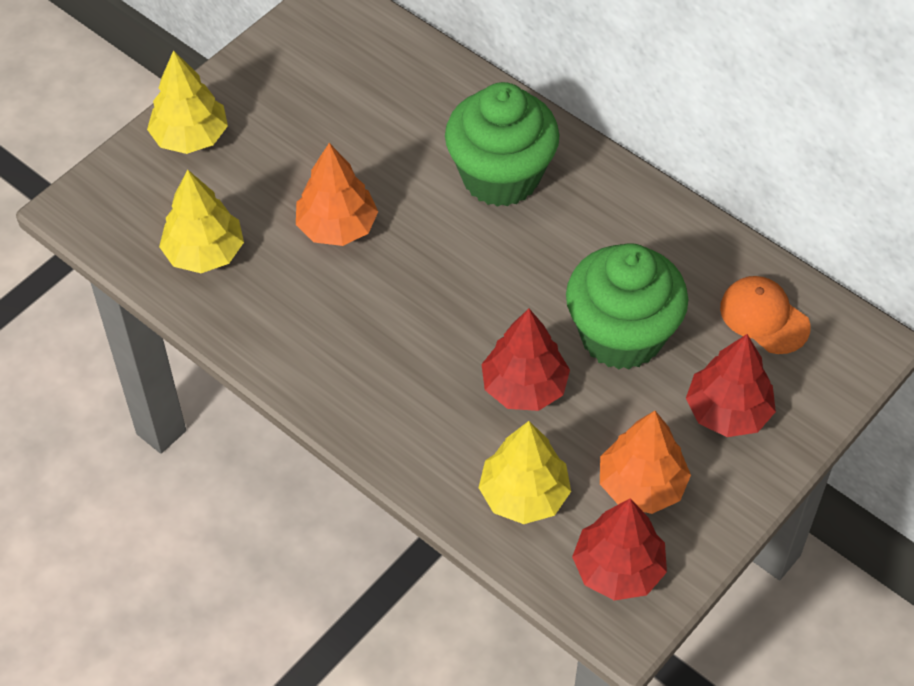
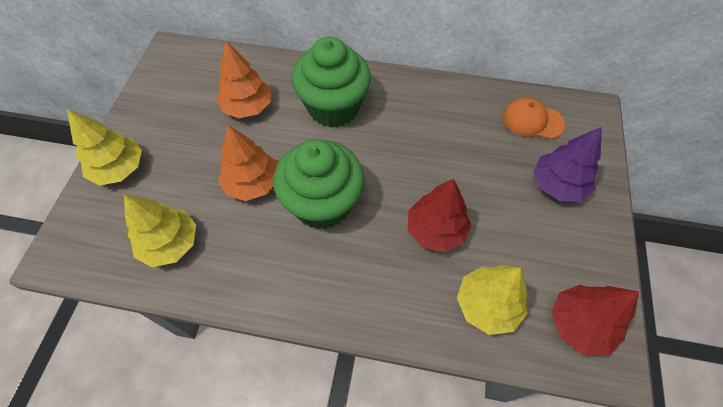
camera: 30 degrees left, 5 degrees up
(621, 335) = (467, 168): green cupcake -> green cupcake (322, 204)
(641, 485) = (548, 258): orange tree -> orange tree (248, 107)
(727, 412) = (557, 185): red tree -> purple tree

